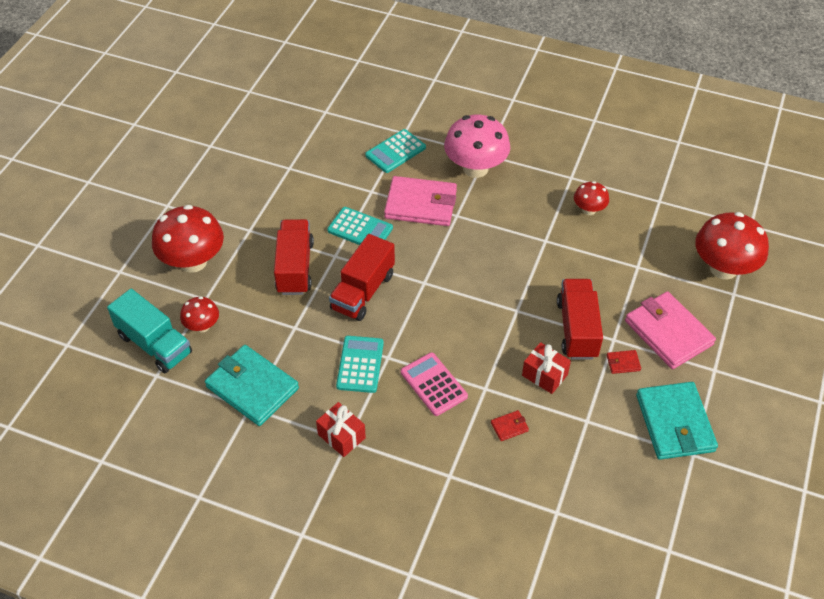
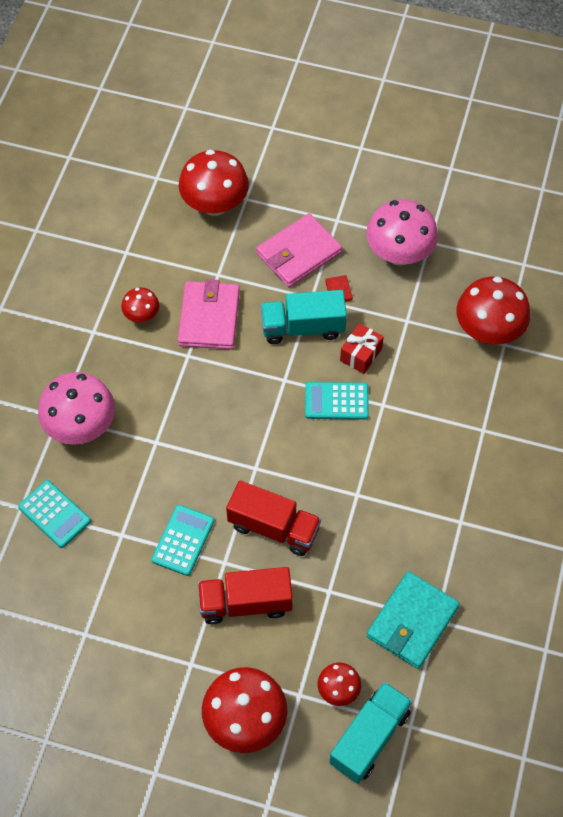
camera: 95 degrees left, 10 degrees up
(341, 436) = (456, 527): red gift -> none
(360, 364) = (369, 520): turquoise calculator -> turquoise calculator (336, 401)
(420, 204) = (141, 480): pink wallet -> pink wallet (209, 318)
(433, 384) = (384, 450): pink calculator -> none
(509, 427) = (423, 383): red wallet -> none
(575, 498) = (488, 331): none -> red mushroom
(577, 329) = (303, 327): red truck -> turquoise truck
(675, 423) = (399, 253): turquoise wallet -> pink mushroom

